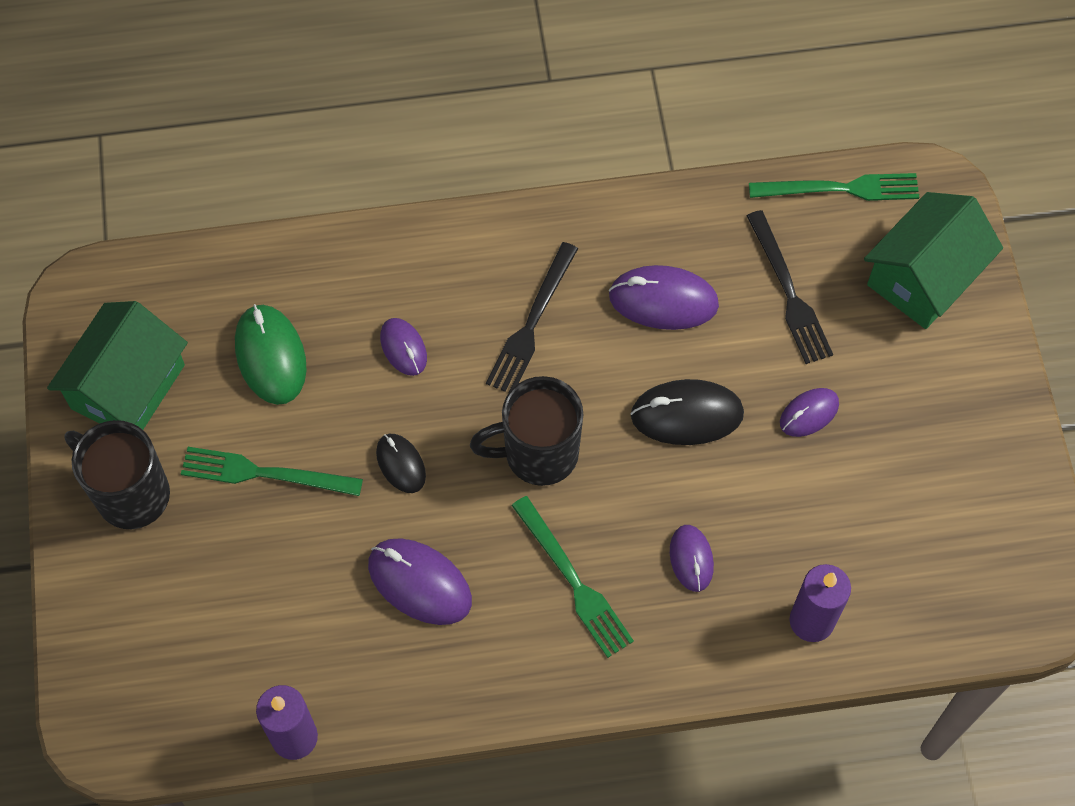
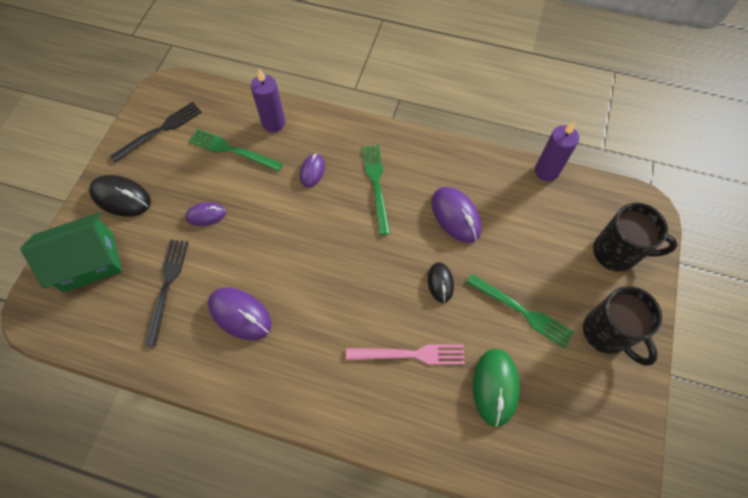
camera: 155 degrees left, 0 degrees up
(128, 387) = (594, 407): green house -> none
(403, 348) = (409, 354): purple mouse -> pink fork
(532, 322) = (324, 336): black fork -> black fork (159, 131)
(538, 454) = (361, 256): black mug -> black mug (616, 252)
(687, 415) = (269, 242): black mouse -> black mouse (121, 197)
(839, 189) = (89, 339): green fork -> green fork (233, 150)

